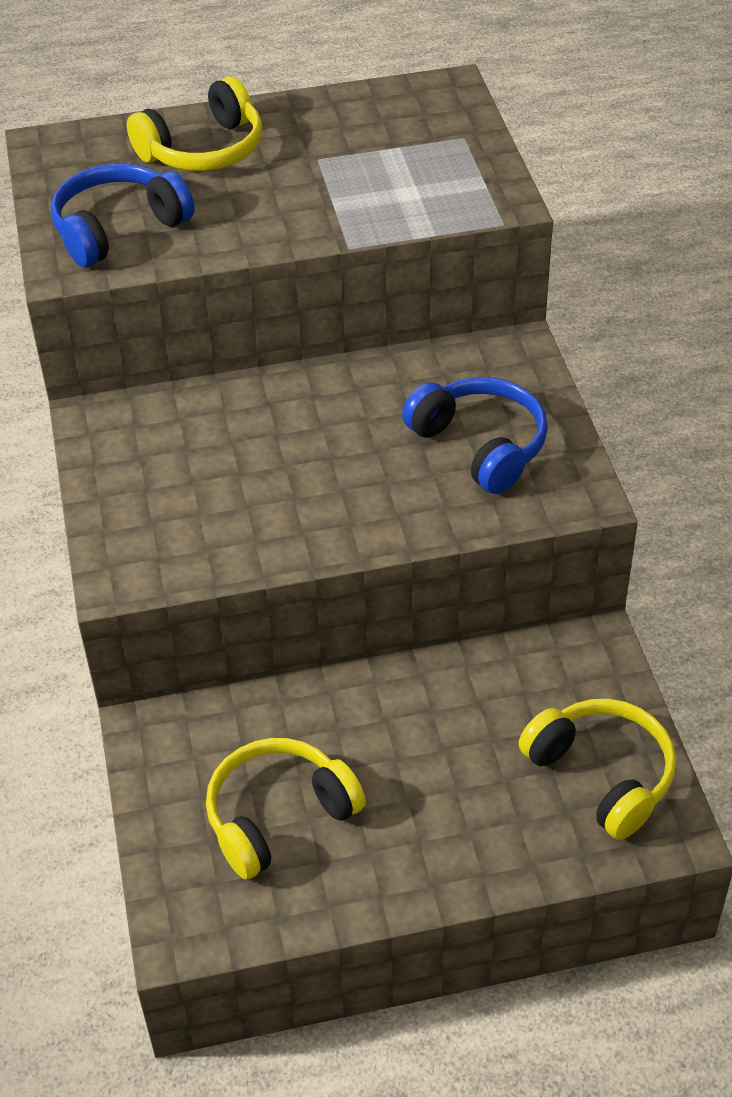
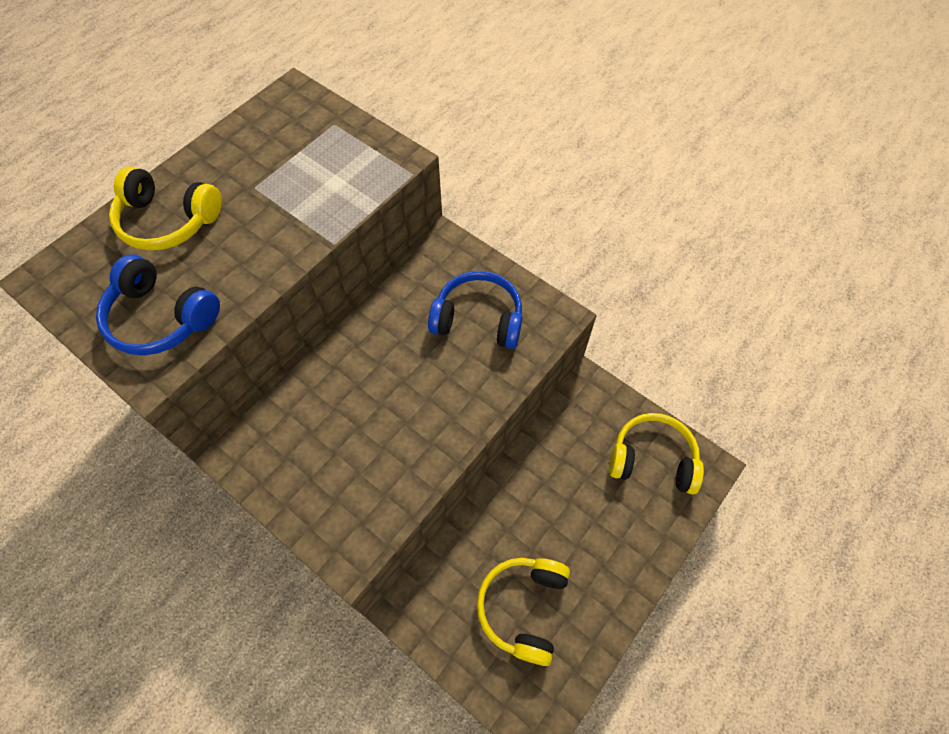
camera: 40 degrees left, 15 degrees up
(118, 229) = (161, 317): blue headphones -> blue headphones turned 75 degrees counterclockwise
(204, 150) = (168, 221): yellow headphones -> yellow headphones turned 90 degrees clockwise

